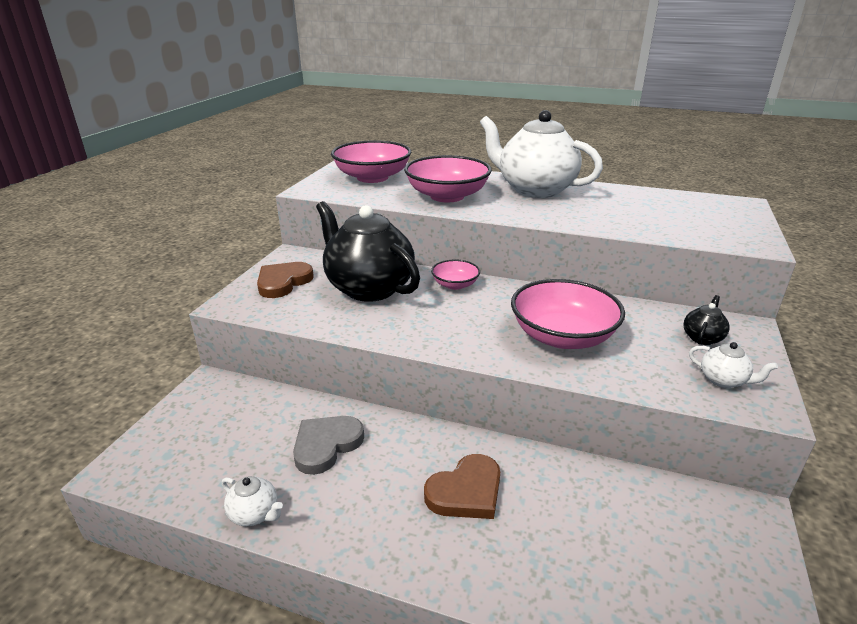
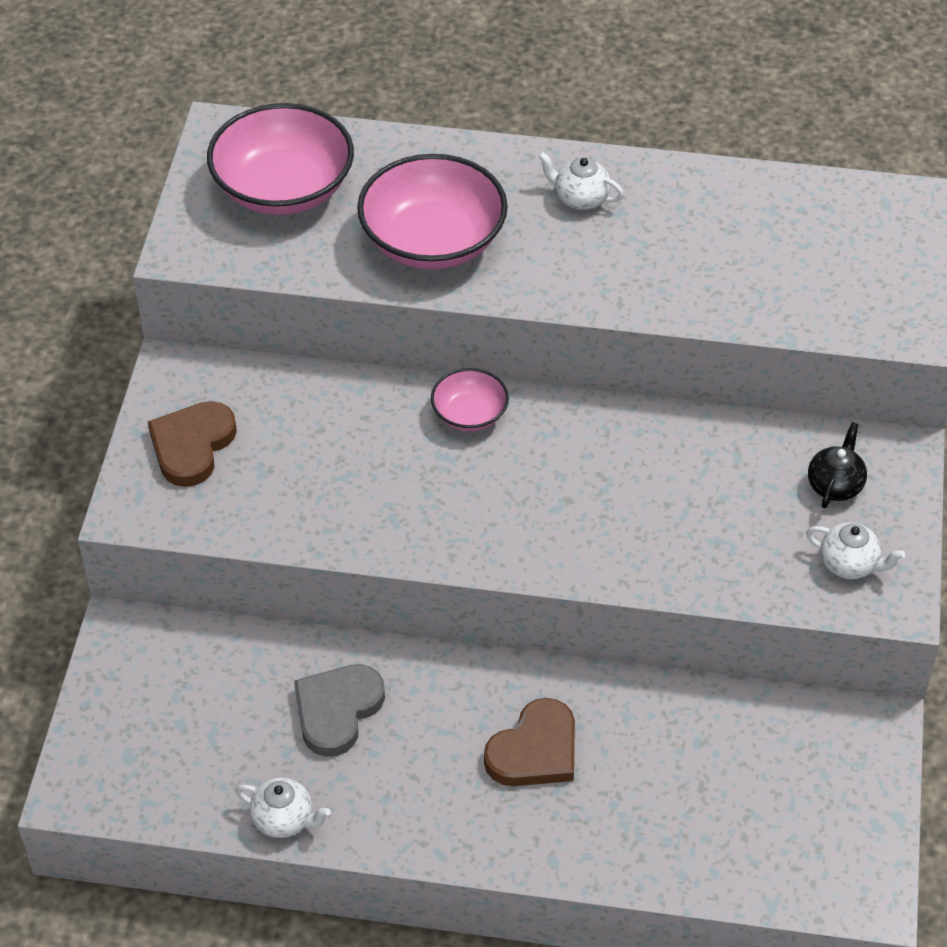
camera: 10 degrees left, 20 degrees up
(368, 288) = (334, 441): black teapot -> none
(534, 189) = (580, 198): white teapot -> white teapot, size x0.40
(562, 336) = (642, 510): pink bowl -> none

